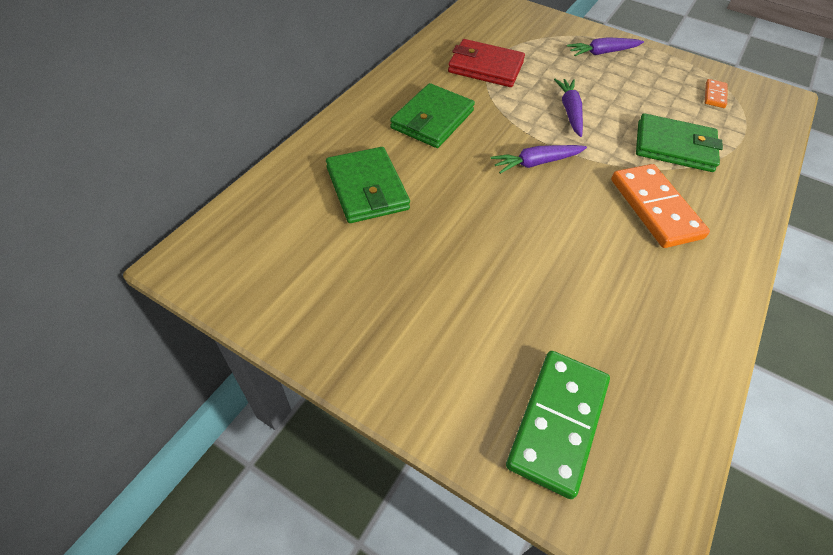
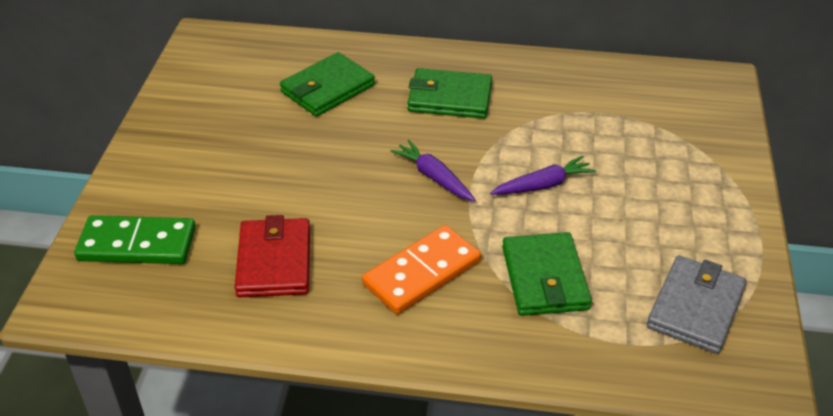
camera: 70 degrees right, 10 degrees down
(485, 67) = (572, 109): red wallet -> red wallet (274, 261)
(602, 53) = (697, 192): purple carrot -> none
(714, 95) = (695, 308): orange domino -> grey wallet

